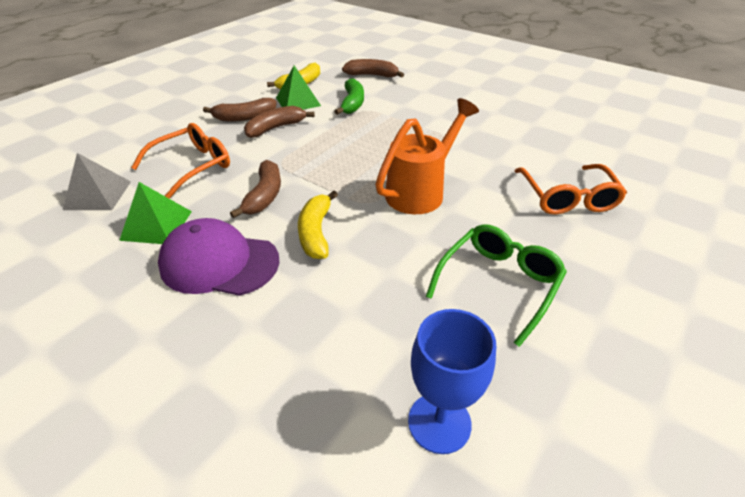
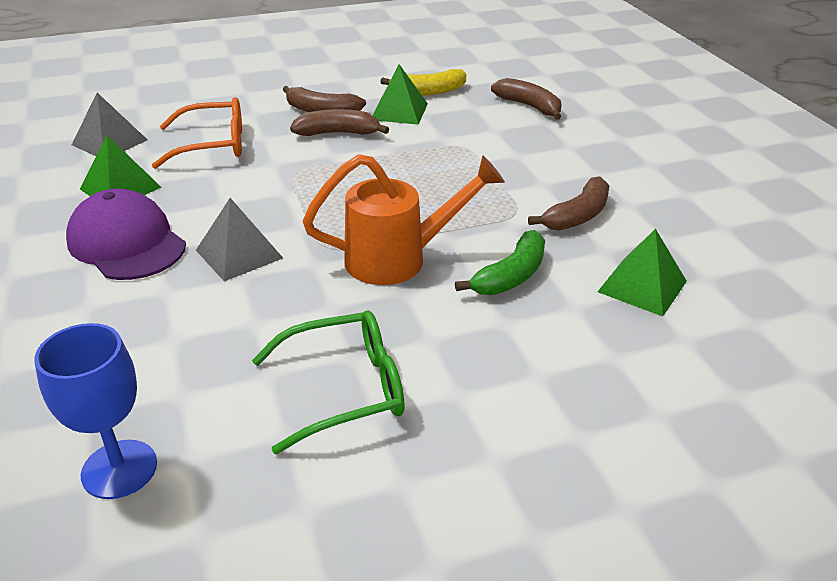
camera: 35 degrees right, 5 degrees down
(264, 195) = (239, 198): brown banana -> brown banana (577, 216)
(316, 232) = (239, 254): yellow banana -> grey pyramid
(352, 103) = (457, 133): green banana -> green banana (510, 276)
(556, 152) = (642, 286): none -> green pyramid
(567, 197) = (569, 343): orange glasses -> none

